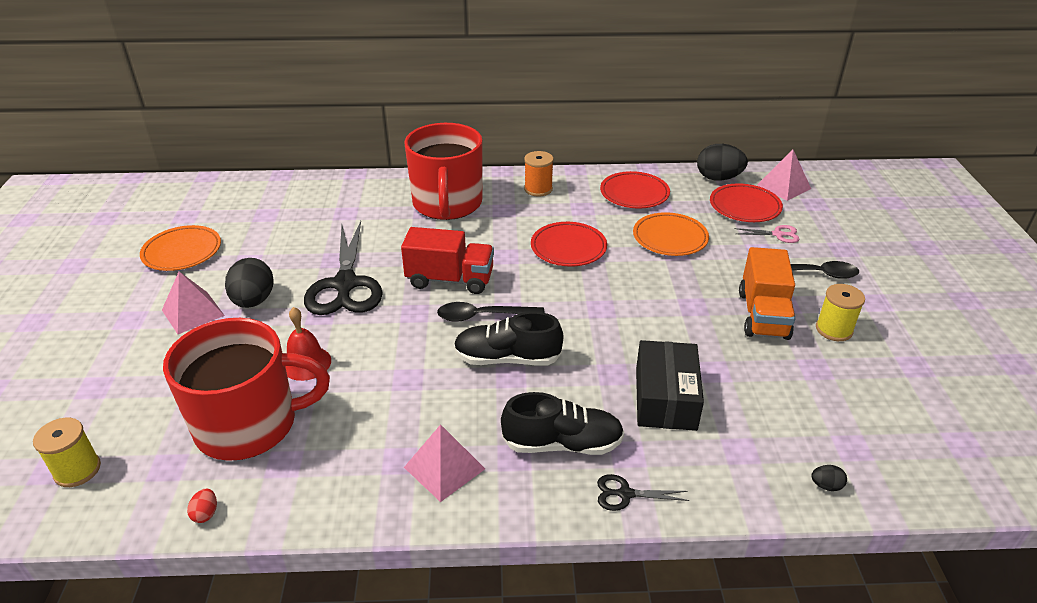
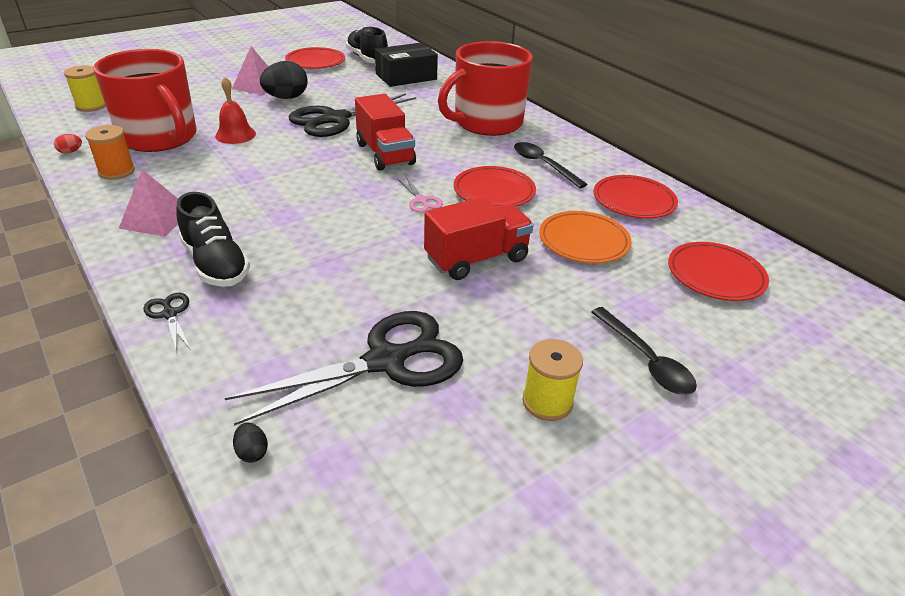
camera: 55 degrees right, 0 degrees up
(182, 252) = (315, 62): orange plate -> red plate
(483, 316) = (351, 181): black spoon -> black spoon (543, 165)
(507, 359) = (306, 207): black shoe -> black shoe (367, 59)
(538, 189) = (566, 152): orange spool -> orange spool (116, 171)
(658, 295) = (476, 259): none -> red truck
(665, 398) = (317, 304): black box -> black box (406, 77)
(718, 178) = (746, 244): black egg -> none
(757, 385) = (386, 361): none -> black scissors
(763, 315) = (516, 337): orange truck -> none
(777, 234) = (692, 313): pink scissors -> pink scissors (421, 200)
(783, 186) = (806, 295): pink pyramid -> none

